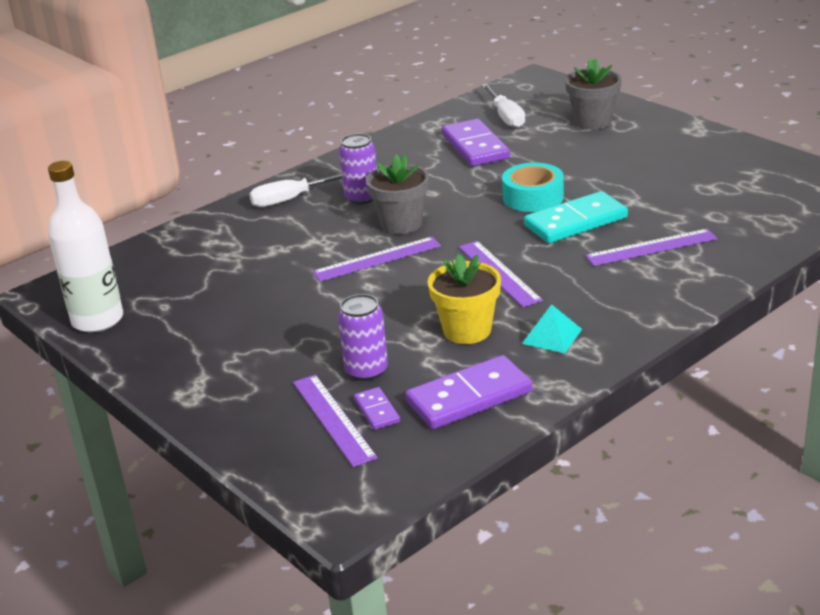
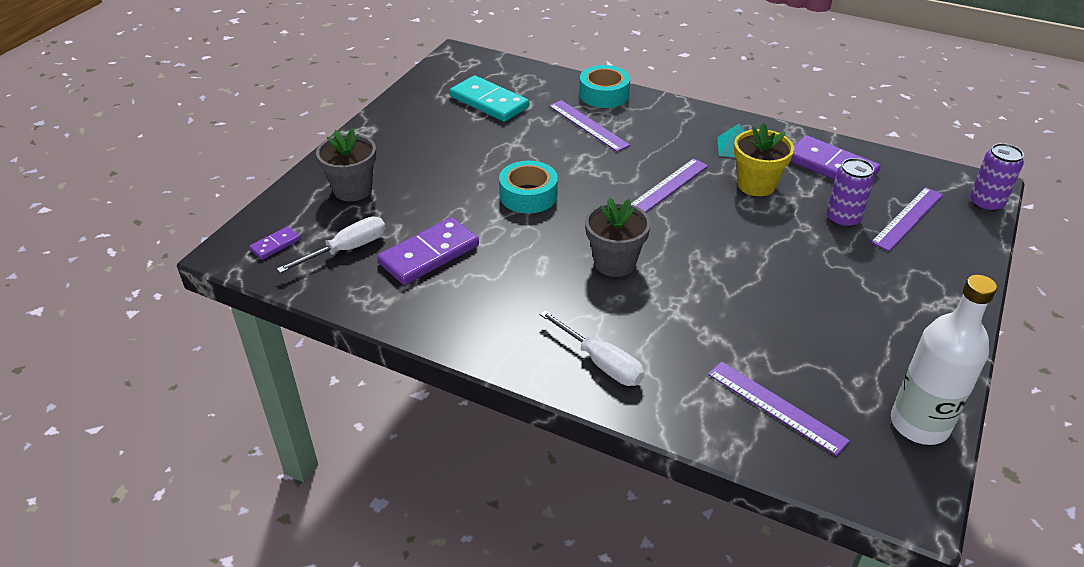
camera: 115 degrees left, 10 degrees up
(362, 197) = (573, 306): purple can -> purple can (985, 203)
(376, 411) = (881, 201): purple domino -> purple domino (275, 245)
(377, 259) = (685, 260): purple ruler -> purple ruler (776, 407)
(576, 222) = (564, 165): turquoise domino -> turquoise domino (489, 102)
(722, 269) = (604, 94): none -> turquoise tape

